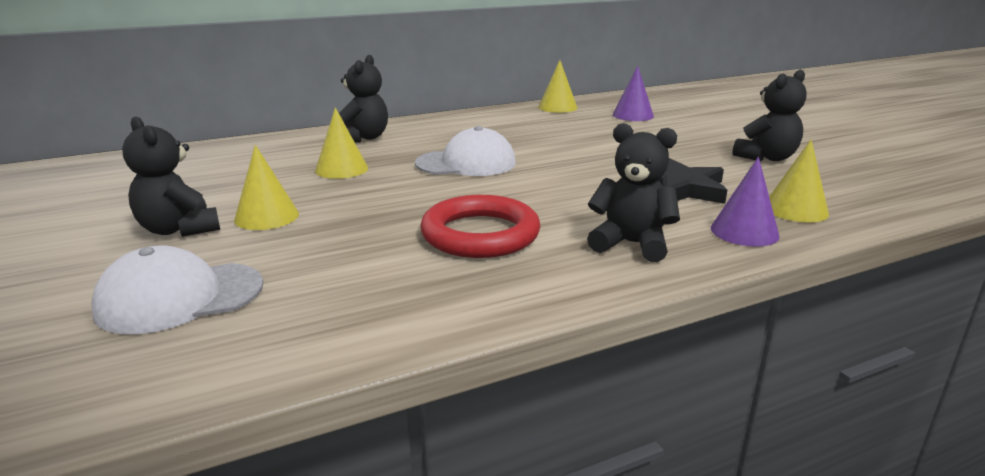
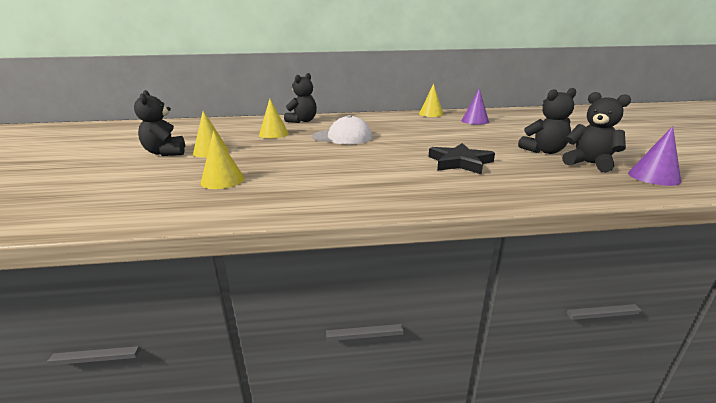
camera: 20 degrees right, 0 degrees up
(180, 297) = (127, 182): white cap -> none
(480, 234) = (306, 172): red ring -> none
(631, 244) = (389, 189): black teddy bear -> black teddy bear (589, 164)
(744, 232) = (476, 192): purple cone -> purple cone (653, 177)
(795, 209) = (530, 183): yellow cone -> yellow cone (223, 180)

